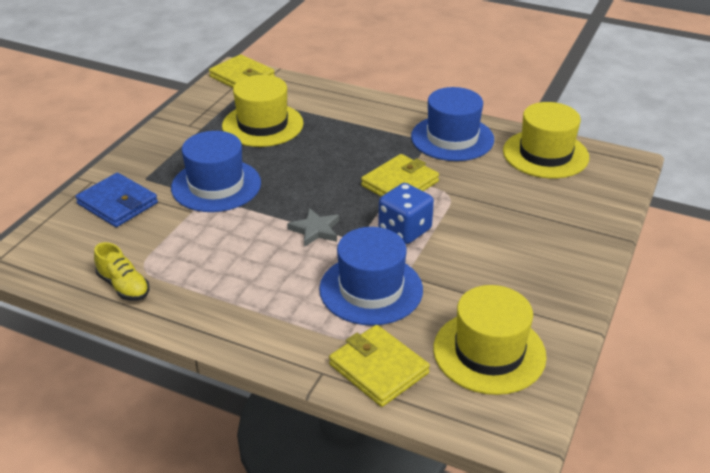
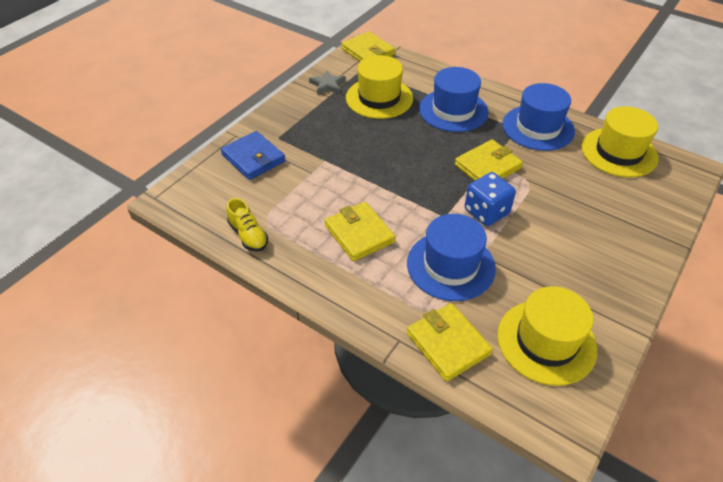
camera: 10 degrees right, 10 degrees up
(216, 185) = (334, 150): blue hat -> blue hat (453, 110)
(259, 269) = (359, 234): none -> yellow wallet
(315, 230) = (410, 202): grey star -> grey star (327, 85)

